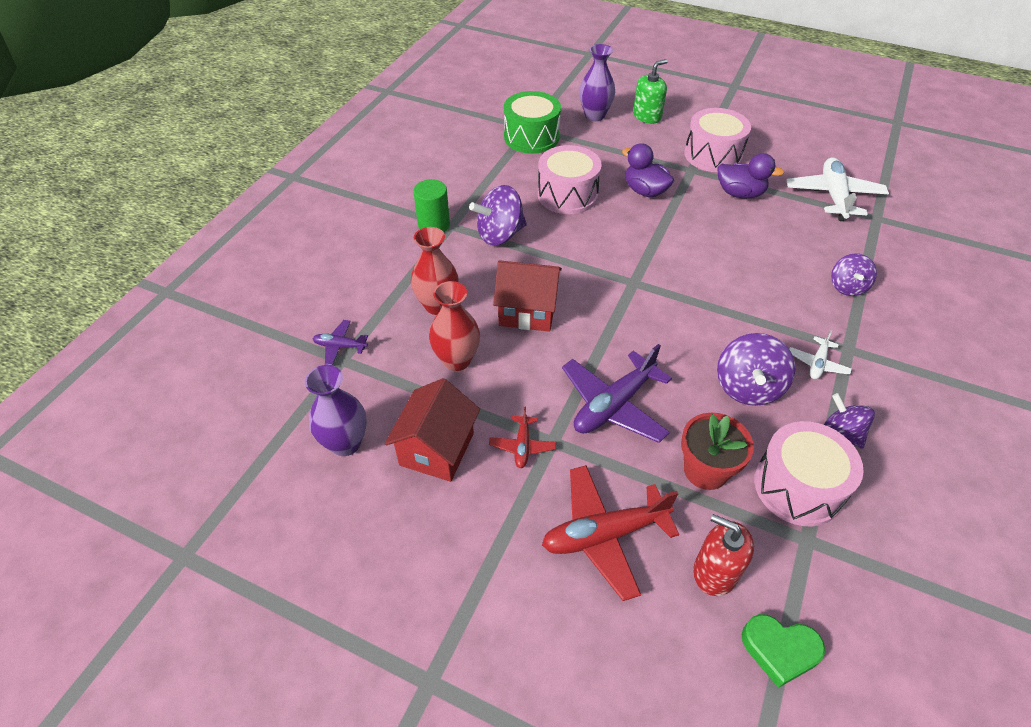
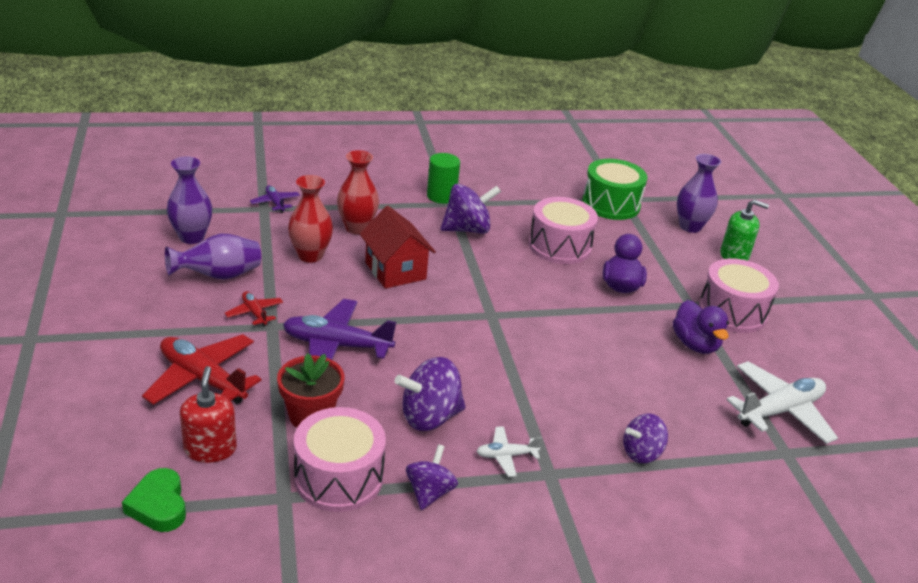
camera: 50 degrees right, 15 degrees down
(437, 449) = (219, 276): red house -> purple vase
(500, 235) = (467, 229): purple spinning top -> purple spinning top turned 135 degrees clockwise
(522, 446) = (254, 313): red plane -> red plane turned 90 degrees clockwise

